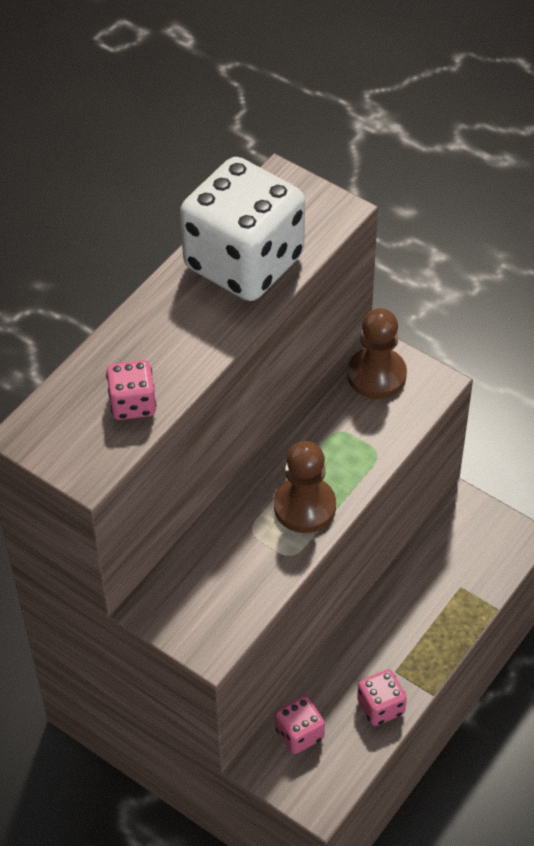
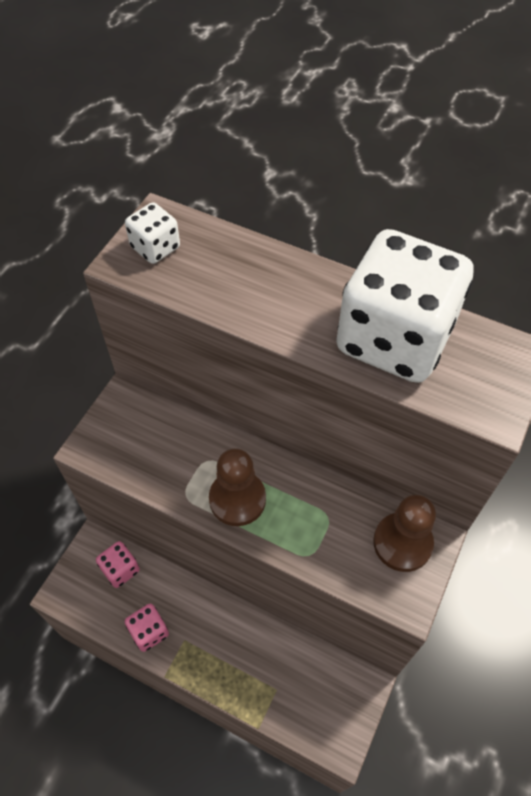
camera: 80 degrees right, 5 degrees up
(75, 440) = (155, 247): none -> white dice
(133, 404) = (200, 280): pink dice -> none

